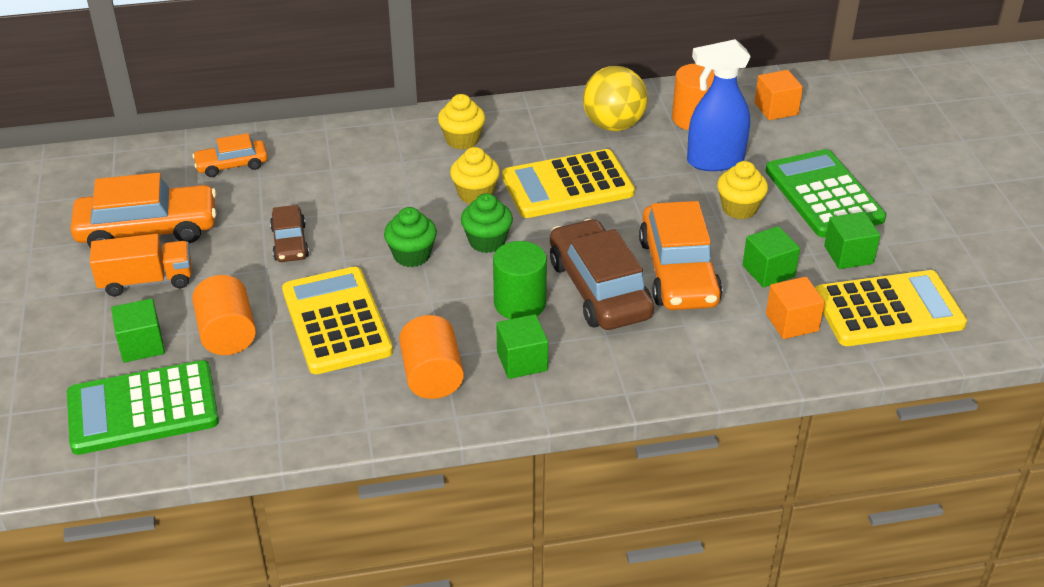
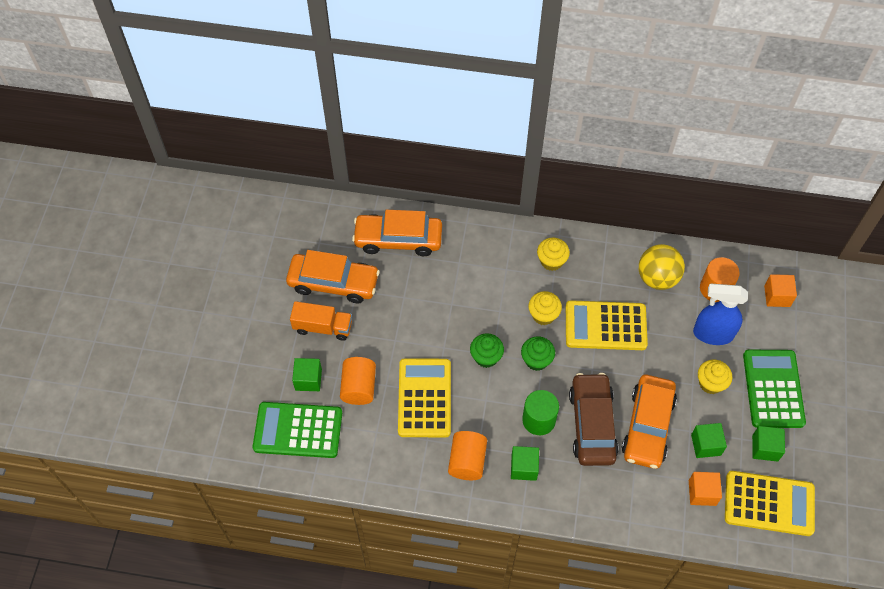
camera: 20 degrees right, 20 degrees up
(232, 165) = (398, 239): orange car -> orange car, size x1.85
(290, 242) = (415, 321): brown car -> none

